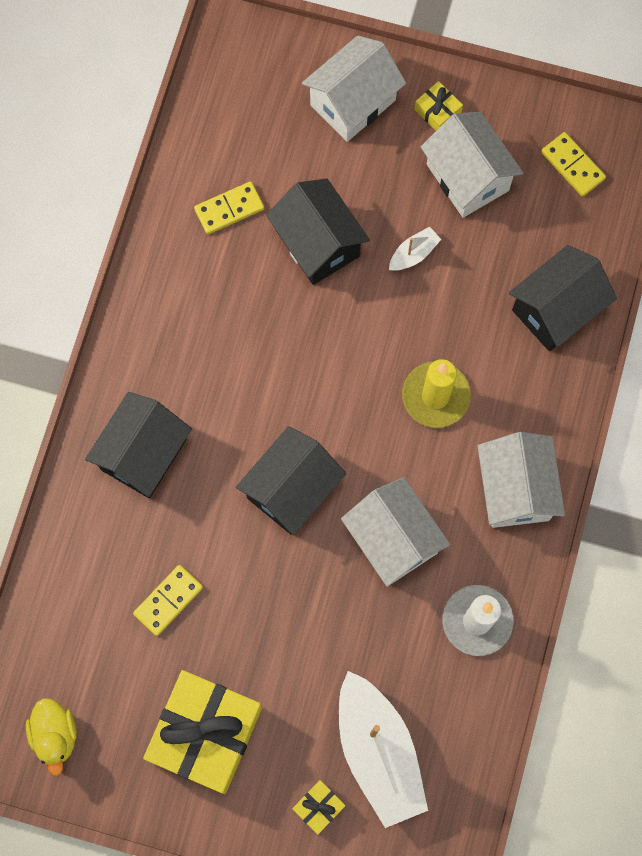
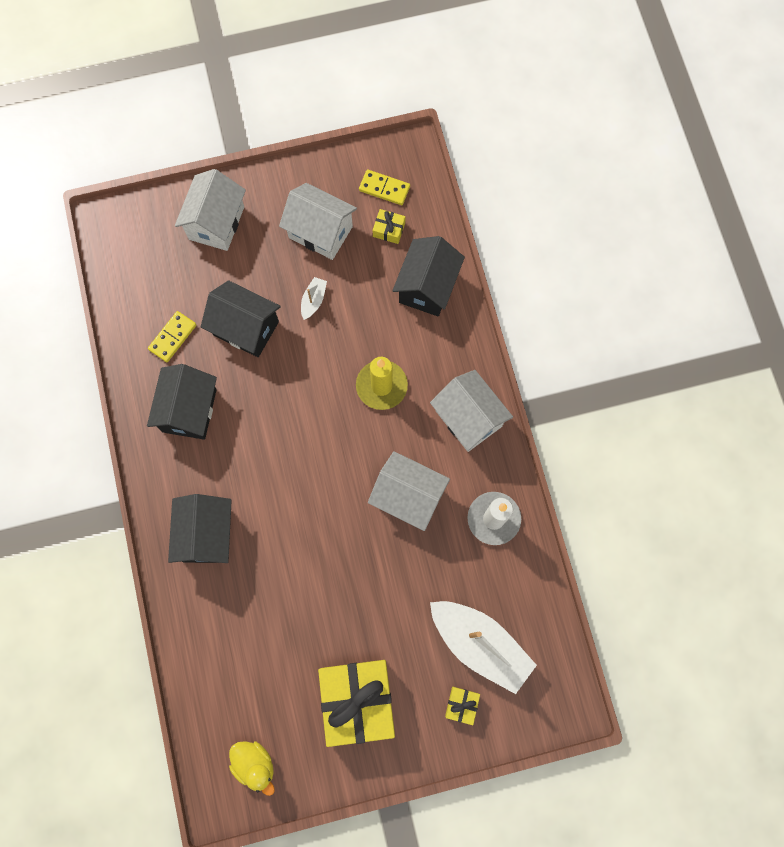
camera: 30 degrees left, 0 degrees up
(168, 600) = (280, 624): yellow domino -> none
(292, 489) = (321, 501): black house -> black house (189, 410)
(437, 111) = (276, 199): yellow gift -> yellow gift (389, 230)

